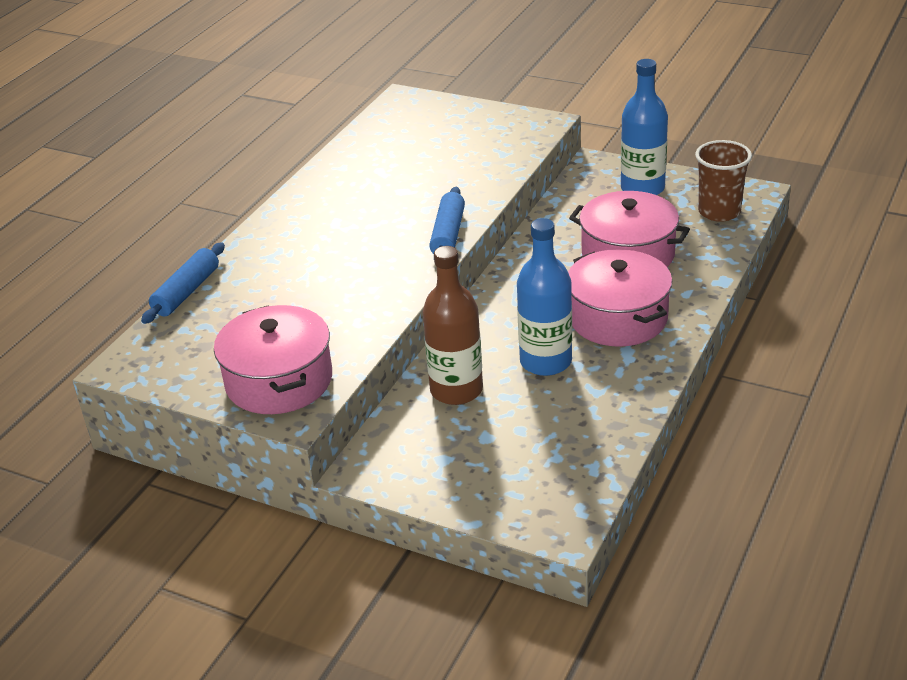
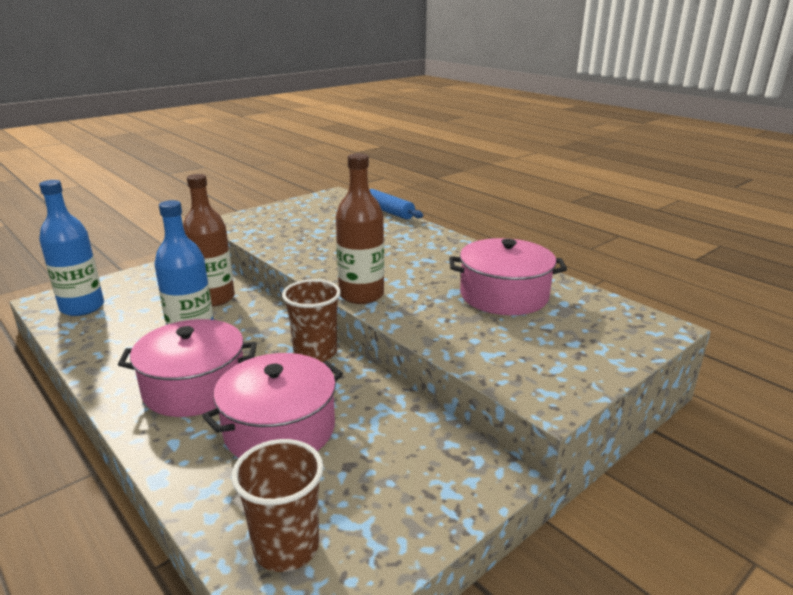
camera: 110 degrees right, 10 degrees down
(279, 381) = (264, 221): pink pot -> pink pot (504, 295)
(448, 234) = (361, 295): blue rolling pin -> brown bottle
(513, 278) = (315, 353): none -> brown cup
(642, 188) = (403, 495): blue bottle -> blue bottle (82, 307)

